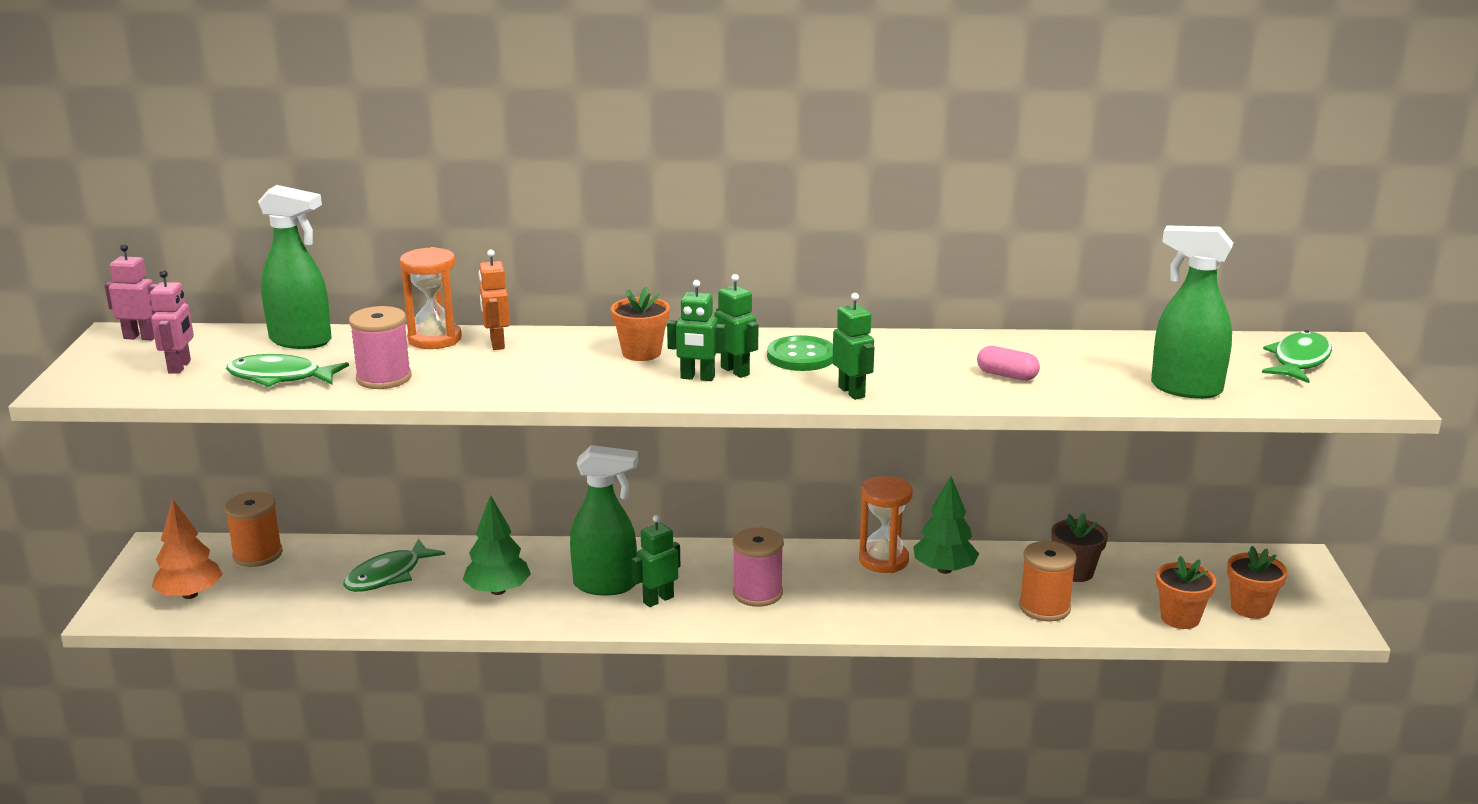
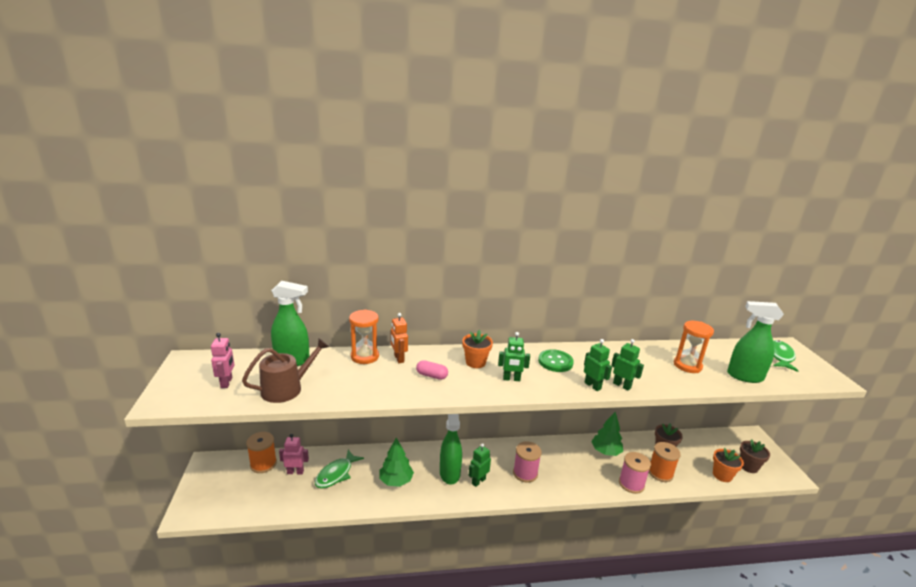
camera: 10 degrees left, 0 degrees up
(140, 337) = (200, 361): pink robot -> pink robot (295, 472)
(190, 594) = (229, 496): orange tree -> none
(280, 377) = (287, 388): green fish -> brown watering can
(384, 378) = (345, 386): pink spool -> pink spool (631, 484)
(606, 585) = (449, 473): green spray bottle -> green spray bottle turned 90 degrees counterclockwise
(735, 371) = (528, 373): green robot -> green robot (622, 385)
(883, 560) = (576, 447): orange hourglass -> orange hourglass (687, 365)
(1007, 375) = (659, 371): pink capsule -> pink capsule (431, 375)
(1250, 608) = (748, 466): orange flower pot -> brown flower pot

